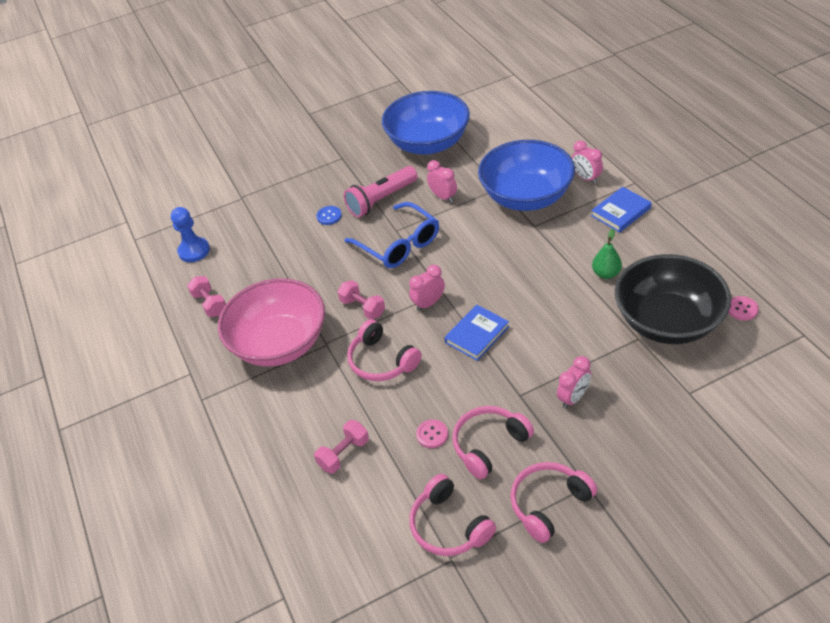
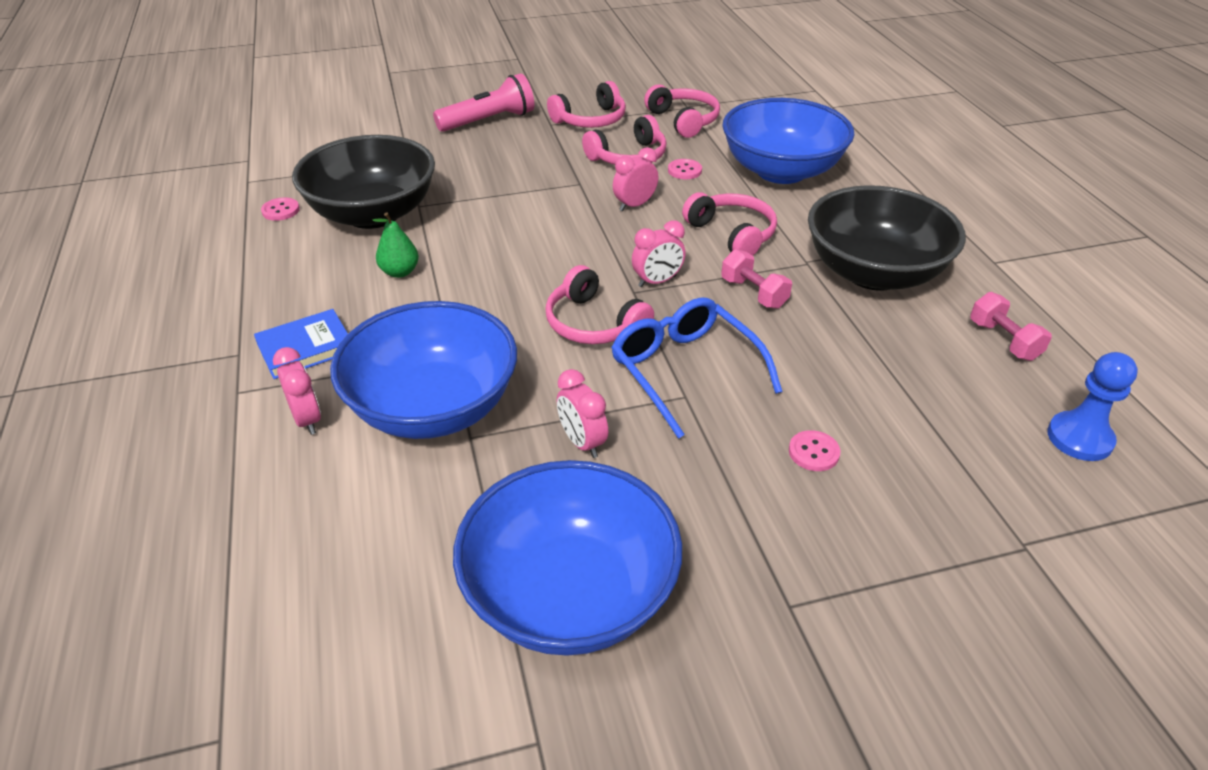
camera: 175 degrees left, 5 degrees down
(279, 343) = (873, 273): pink bowl -> black bowl
(329, 216) = (813, 452): blue button -> pink button
(344, 454) = (781, 171): pink dumbbell -> blue bowl
(381, 200) = (705, 464): pink flashlight -> pink flashlight (489, 121)
(460, 262) = (593, 324): none -> pink headphones
(477, 335) = (604, 239): blue book -> none
(573, 398) = (525, 173): pink clock -> pink clock (634, 205)

